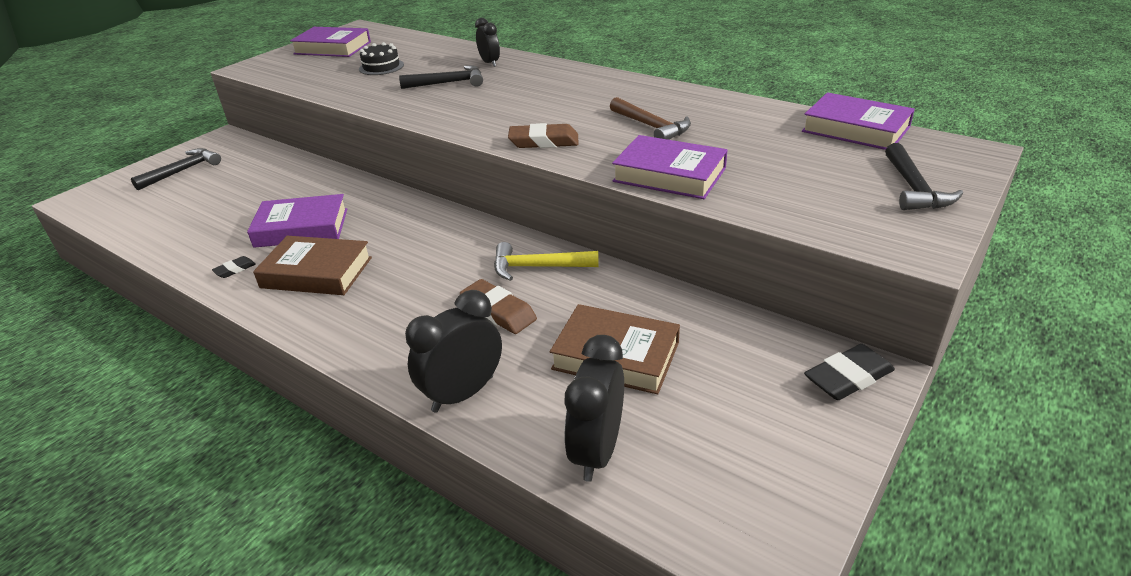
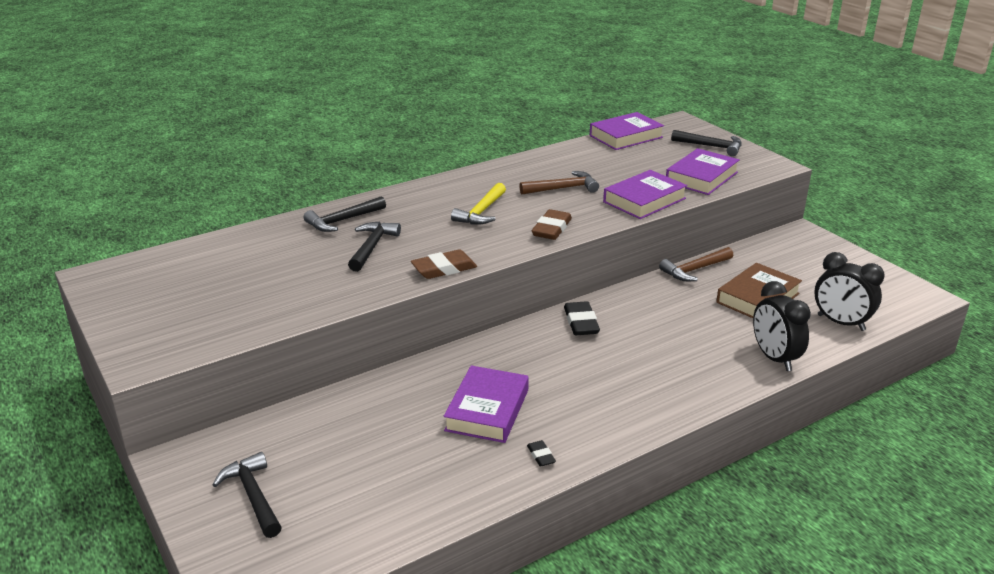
camera: 70 degrees left, 5 degrees down
(316, 272) = (579, 407): brown book -> none
(332, 48) = (155, 298): purple book -> purple book (701, 177)
(381, 67) = (273, 275): black cake -> none
(490, 63) = (343, 220): black clock -> black hammer
(498, 311) = (687, 329): brown eraser -> brown eraser (444, 269)
(538, 267) = (640, 304): yellow hammer -> yellow hammer (481, 212)
(653, 290) = (695, 270): none -> brown hammer
(848, 377) = (804, 239): black eraser -> black eraser (581, 322)

